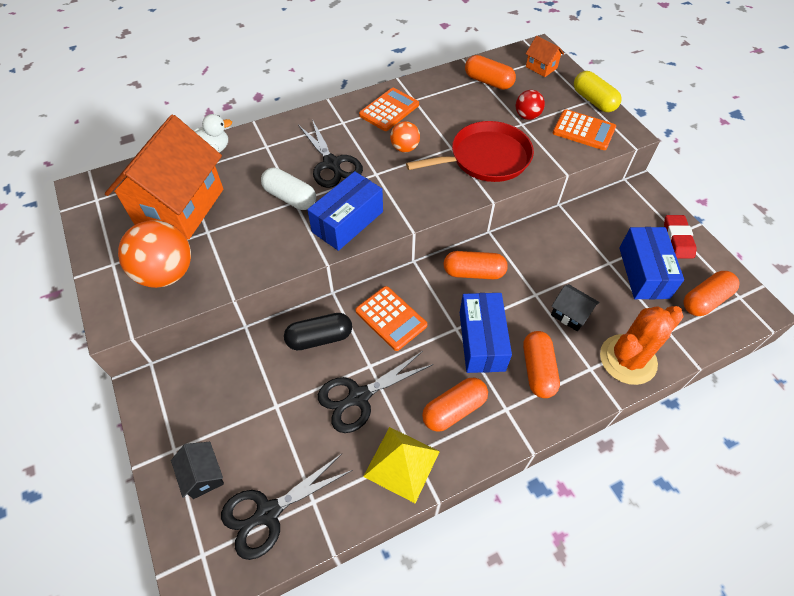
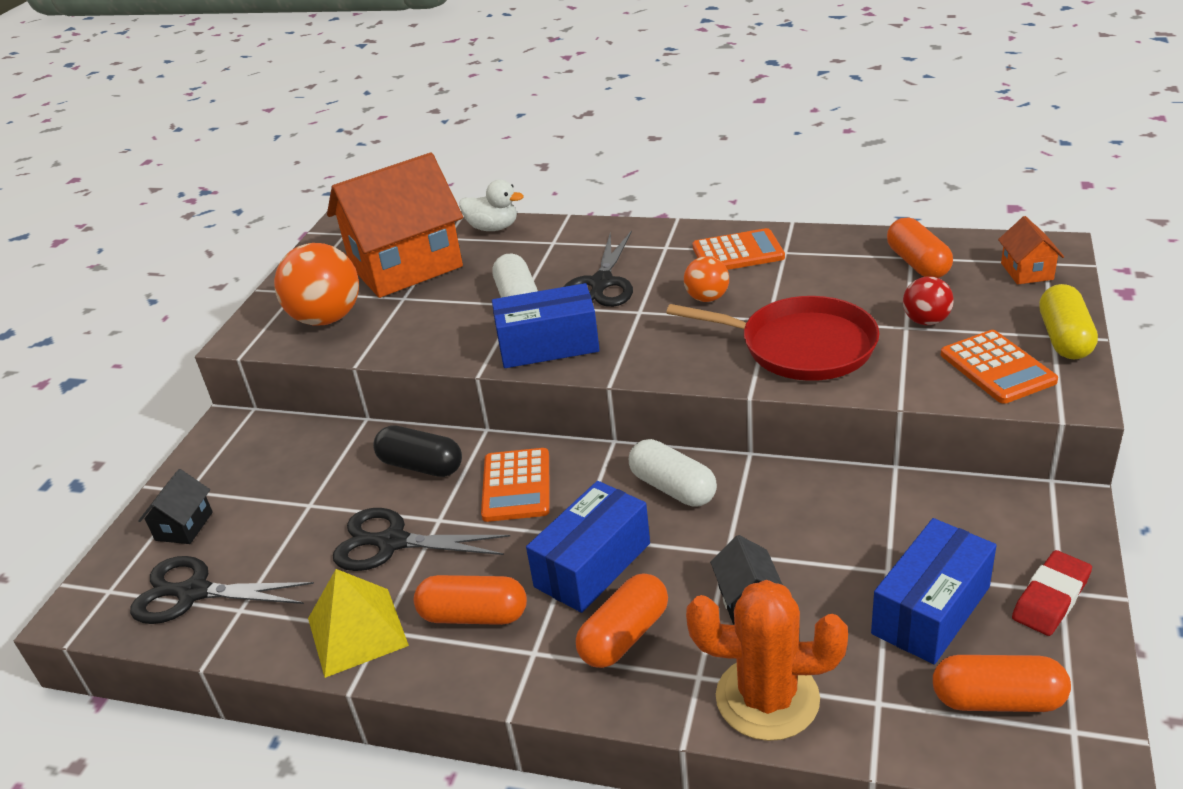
camera: 45 degrees right, 20 degrees down
(473, 272) = (673, 488): orange capsule -> white capsule

